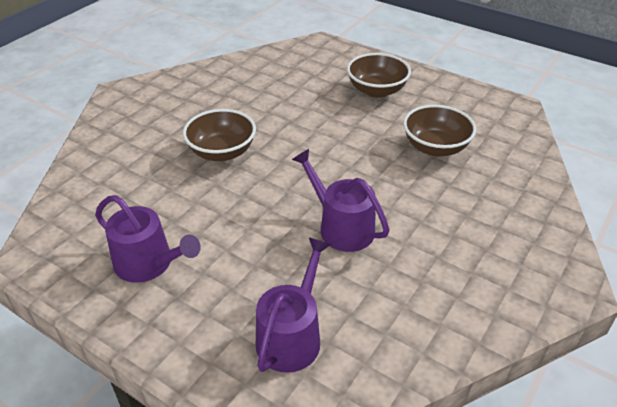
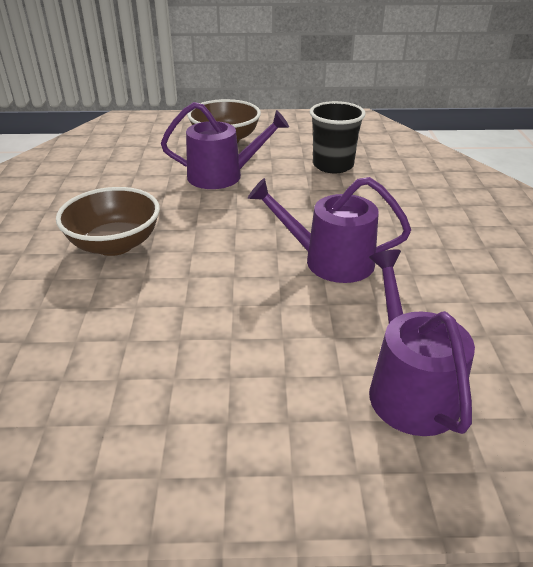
camera: 35 degrees left, 5 degrees down
(149, 264) = (146, 403): purple watering can -> purple watering can (222, 176)
(435, 147) = (333, 165): brown bowl -> black cup

